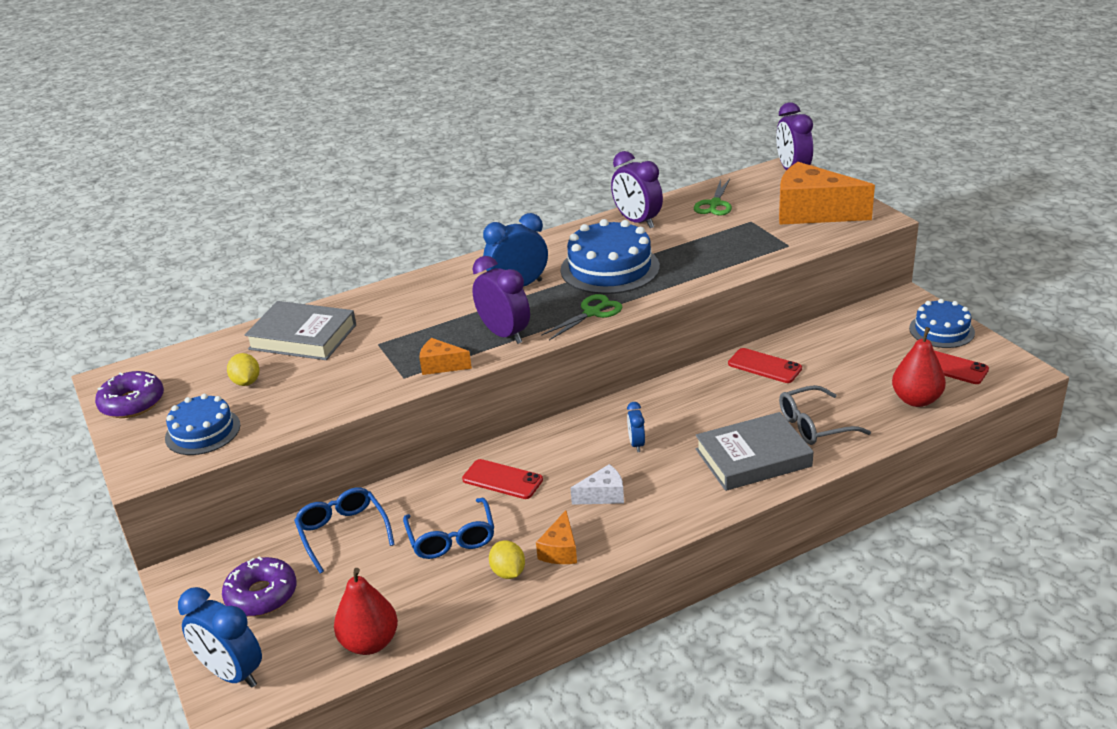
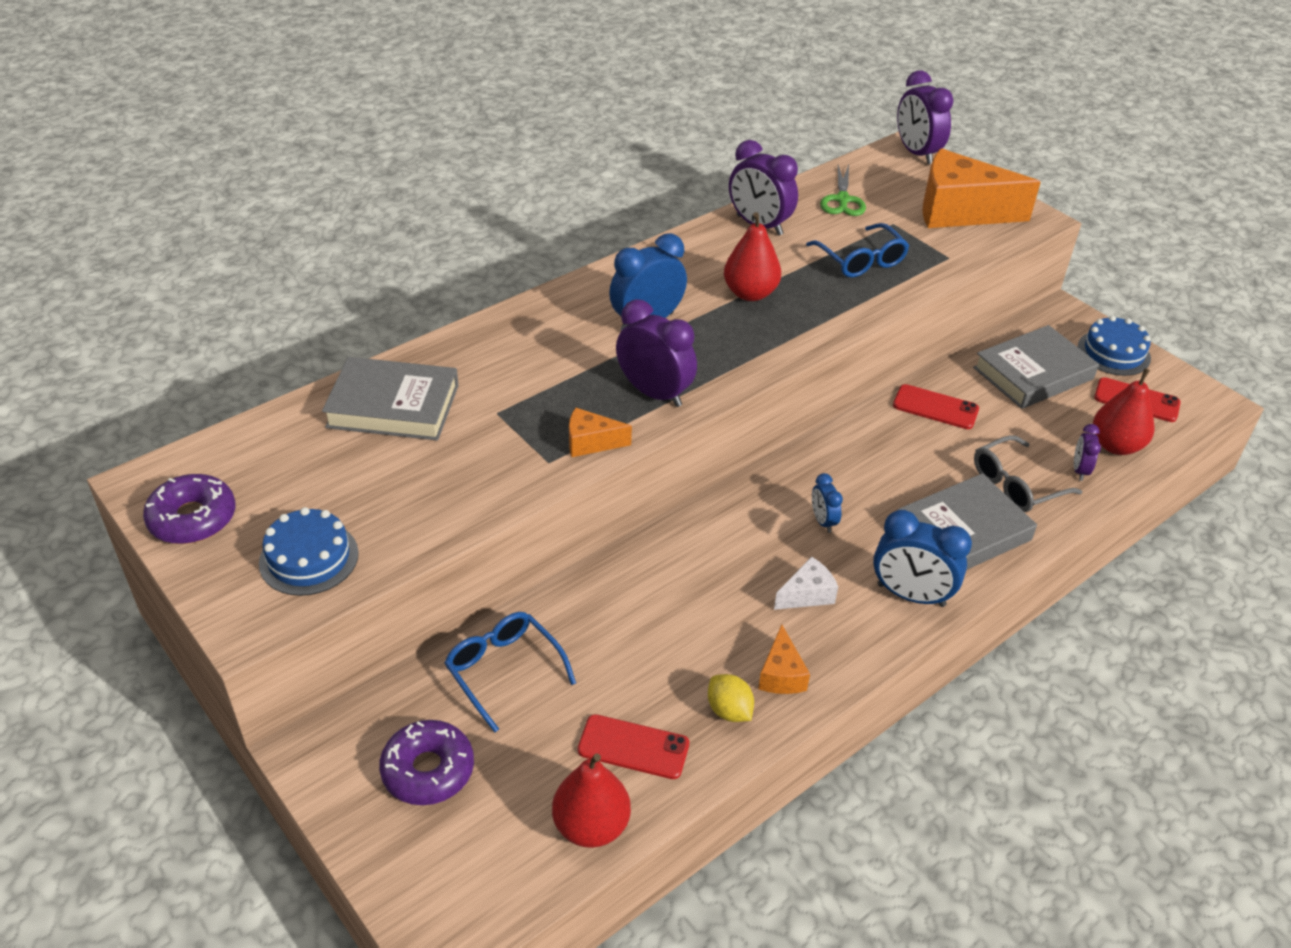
camera: 15 degrees left, 10 degrees up
(232, 674) = (428, 889): blue clock -> blue clock (911, 595)
(246, 382) = (341, 478): yellow lemon -> none
(451, 538) = (644, 668): blue glasses -> blue glasses (861, 260)
(502, 479) = (679, 580): red phone -> red phone (633, 747)
(592, 313) = (751, 358): green scissors -> none
(610, 268) = (750, 293): blue cake -> red pear
(861, 344) = (1033, 373): none -> grey book
(876, 417) = (1079, 470): none -> purple clock

